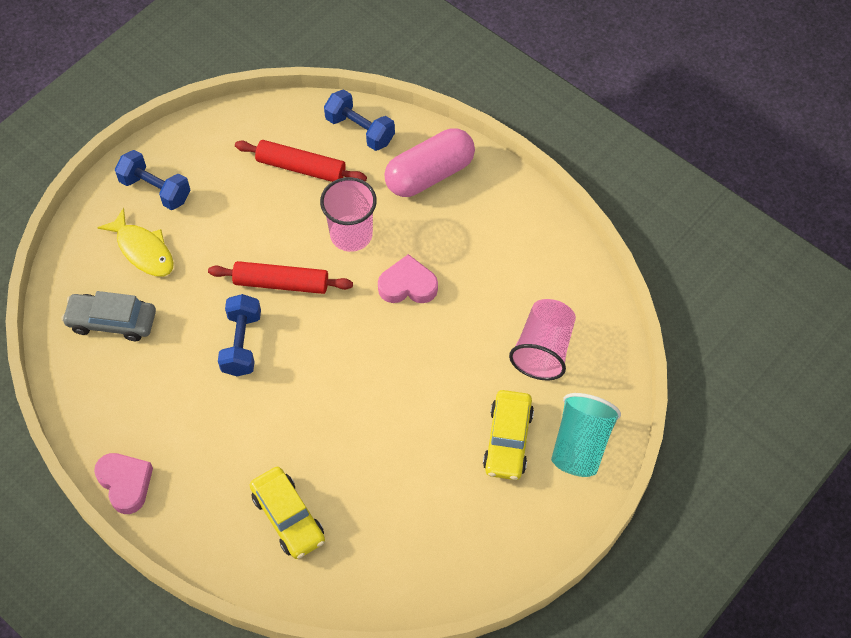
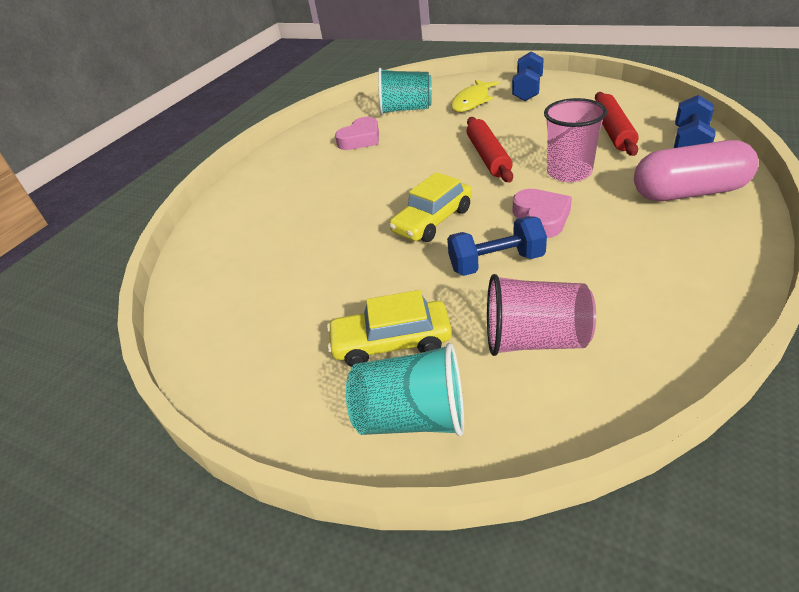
camera: 80 degrees right, 20 degrees down
(112, 321) = (405, 110): grey car -> turquoise cup
(125, 483) = (278, 152): pink heart -> pink heart (360, 139)
(241, 343) = (418, 158): blue dumbbell -> blue dumbbell (496, 263)
(288, 517) = (263, 225): yellow car -> yellow car (432, 220)
(429, 174) = (688, 192): pink capsule -> pink capsule turned 45 degrees counterclockwise

